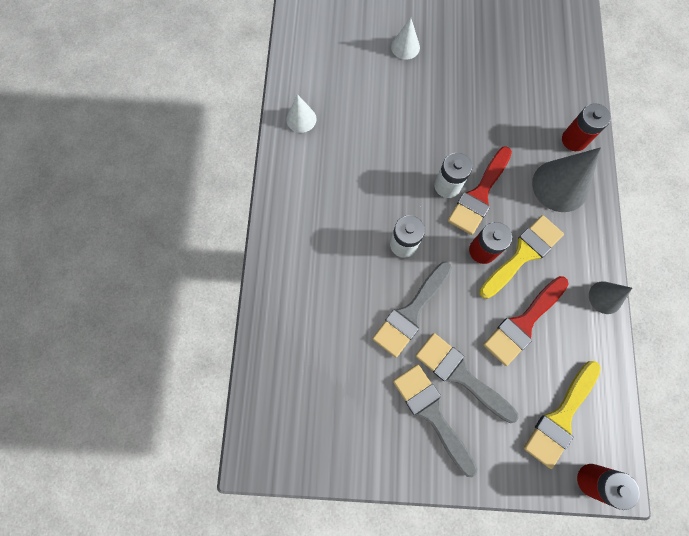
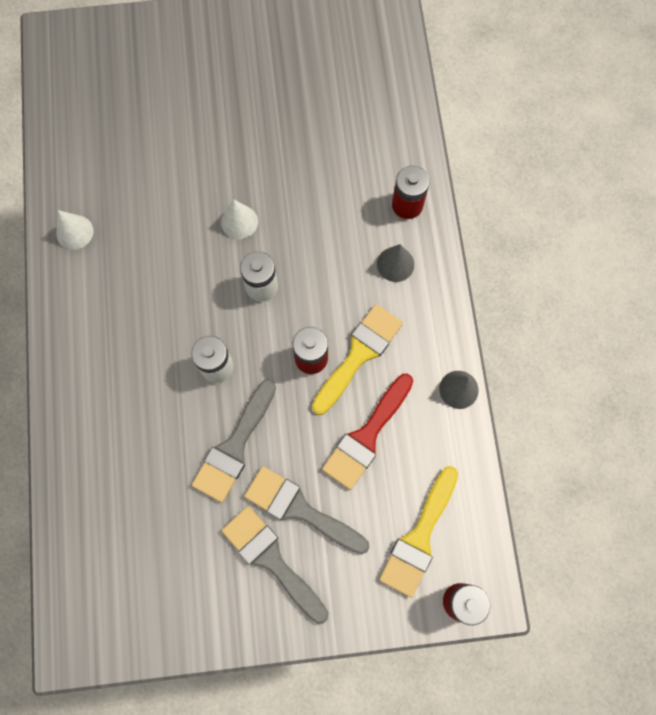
camera: 10 degrees left, 0 degrees up
(405, 47) = (192, 120): white cone -> white cone (239, 222)
(479, 195) = (300, 291): red brush -> none
(560, 186) = (395, 264): grey cone -> grey cone, size x0.56

